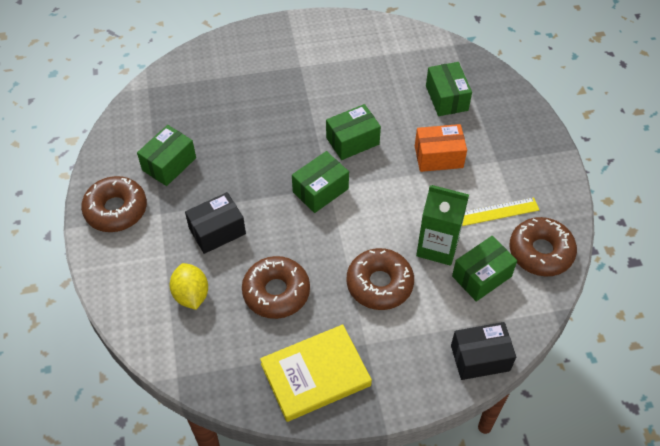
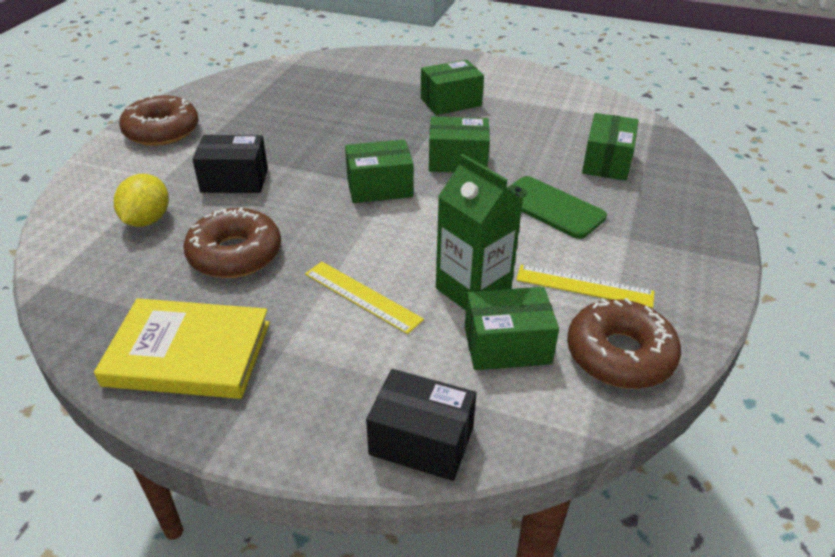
camera: 30 degrees right, 15 degrees down
(169, 164) = (249, 117): green box -> green box (451, 102)
(379, 284) = (362, 296): brown donut -> yellow ruler
(438, 157) = (551, 207): orange box -> green phone

